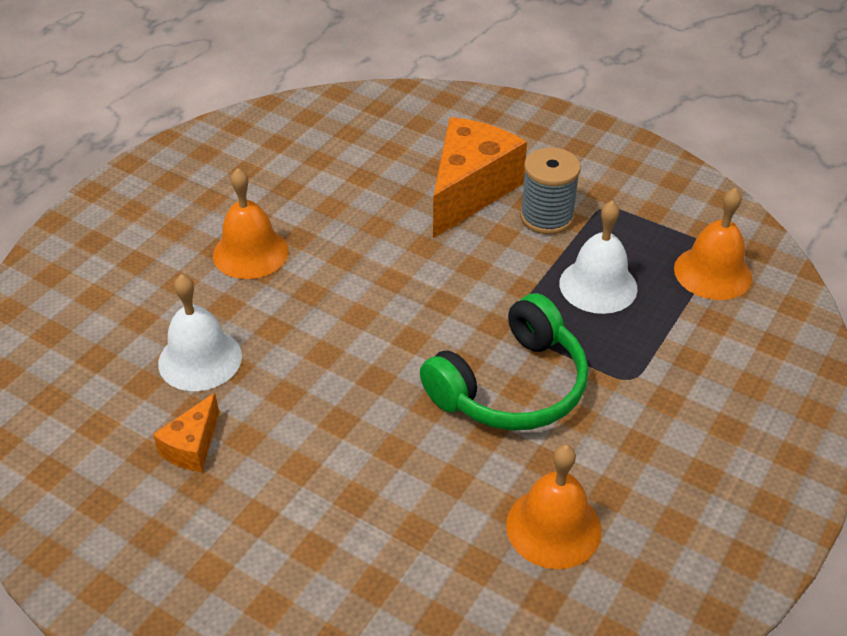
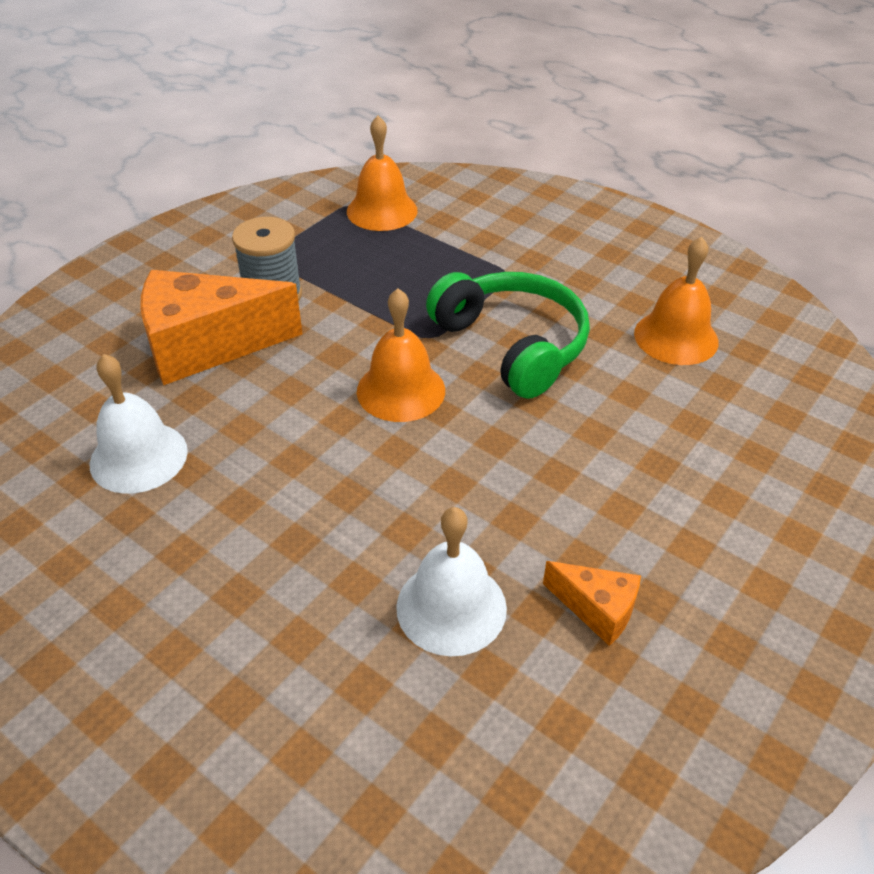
camera: 85 degrees left, 0 degrees up
(250, 253) = (256, 555): orange bell -> orange bell (401, 390)
(470, 191) = (207, 346): orange cheese -> orange cheese turned 45 degrees counterclockwise
(598, 285) = (384, 275): white bell -> white bell (138, 457)

